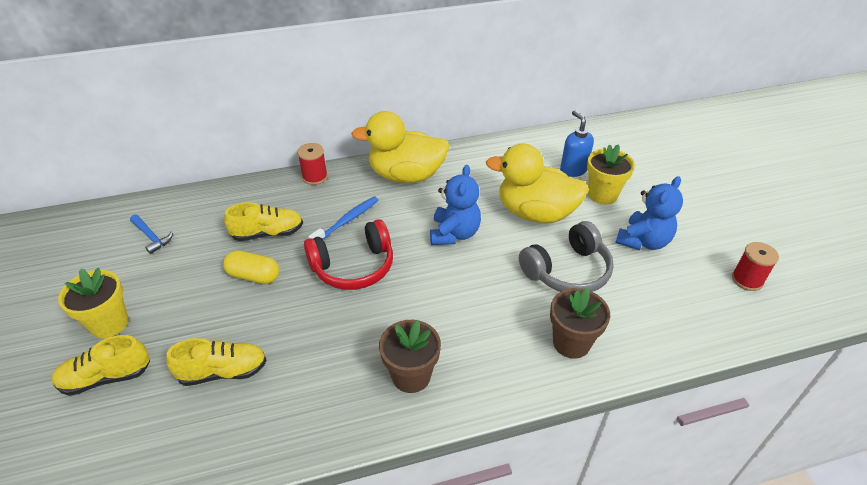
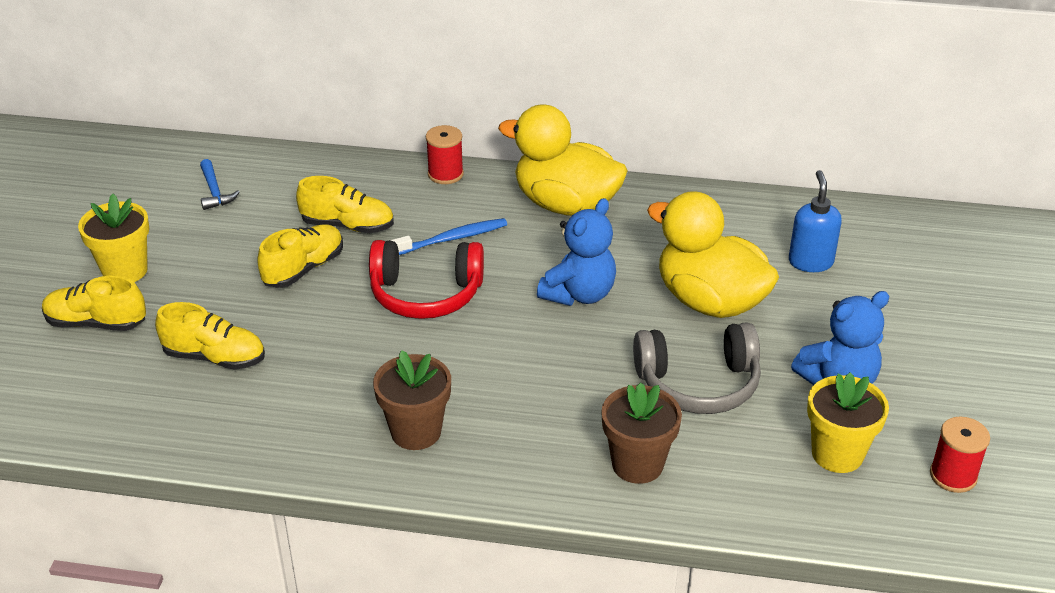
camera: 25 degrees right, 5 degrees down
(254, 276) = (304, 269): yellow capsule -> yellow shoe
(602, 195) = (828, 306): yellow flower pot -> yellow flower pot (837, 454)

